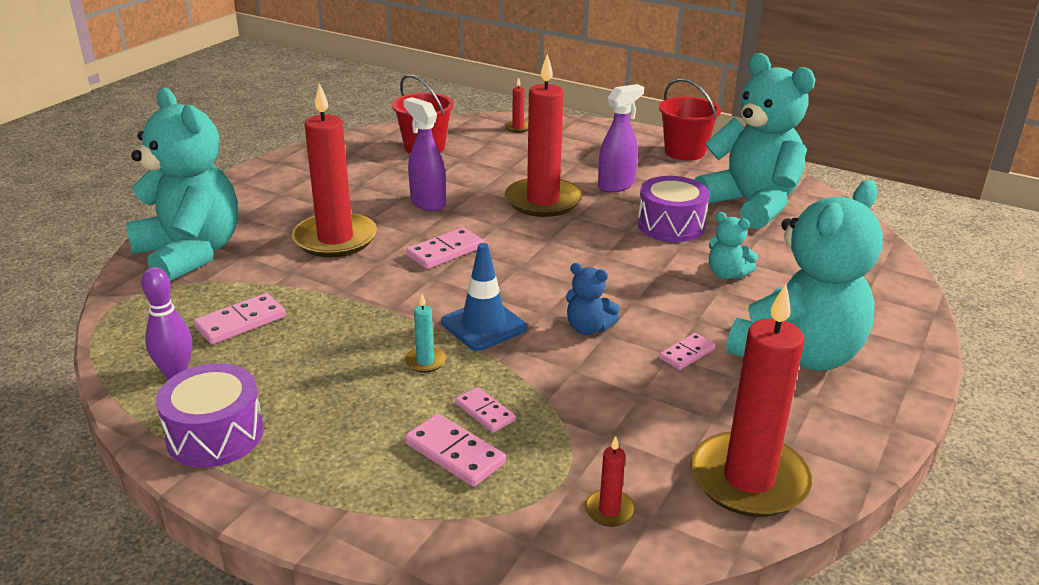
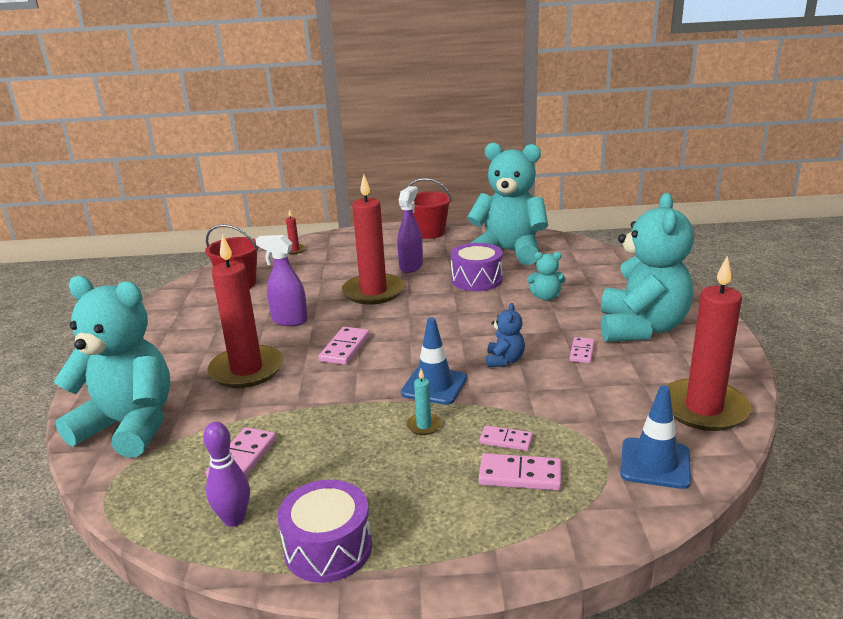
camera: 30 degrees left, 5 degrees down
(588, 328) = (504, 360): blue teddy bear -> blue teddy bear turned 75 degrees counterclockwise
(609, 510) = (655, 463): red candle -> blue traffic cone

